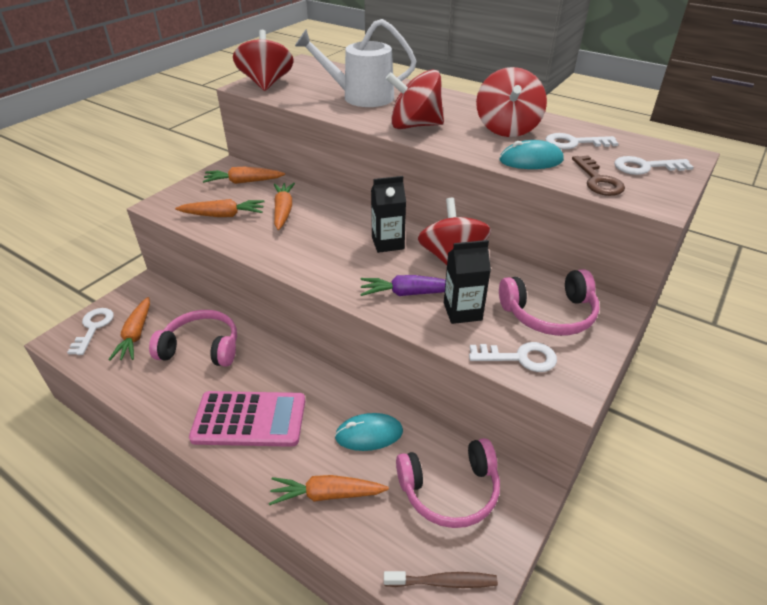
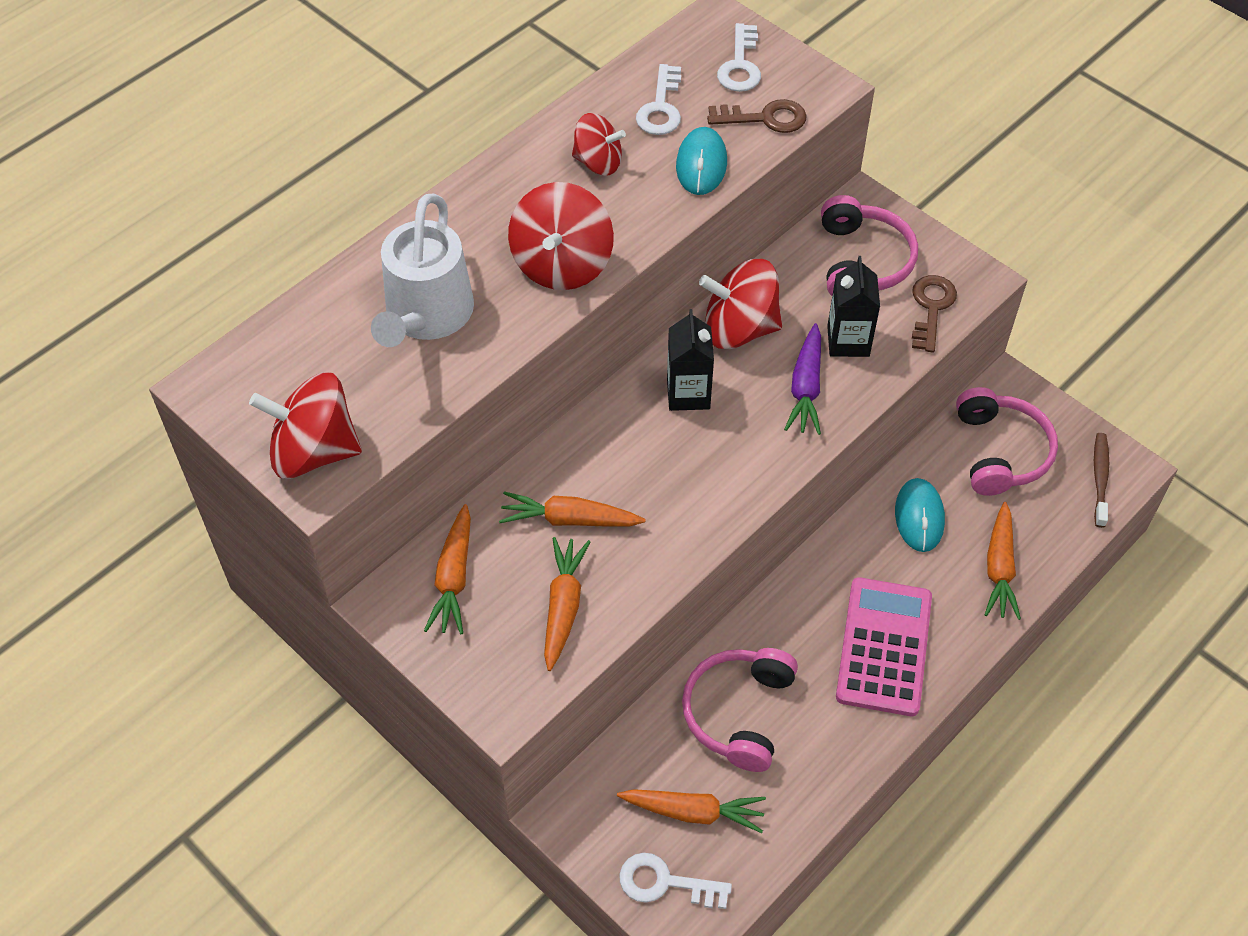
camera: 80 degrees left, 15 degrees up
(507, 128) = (598, 162): red spinning top -> red spinning top, size x0.64
(519, 358) = (931, 308): white key -> brown key

